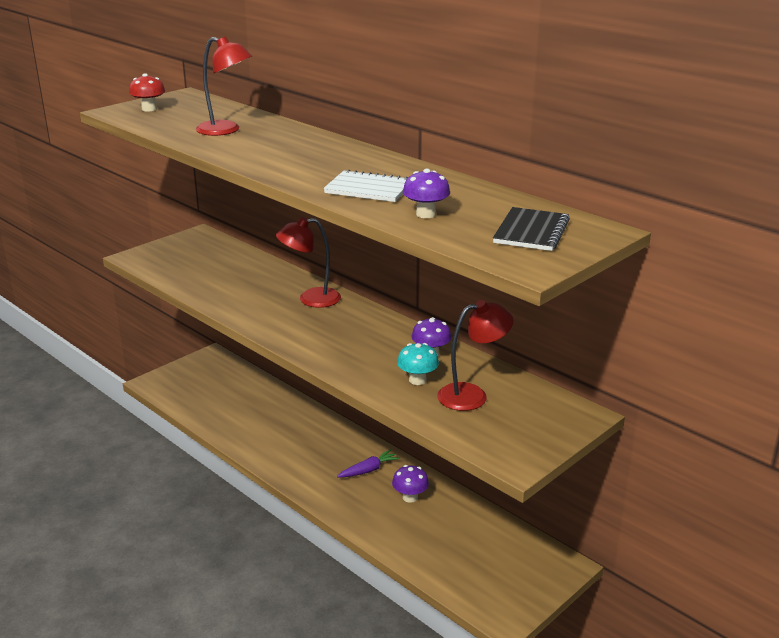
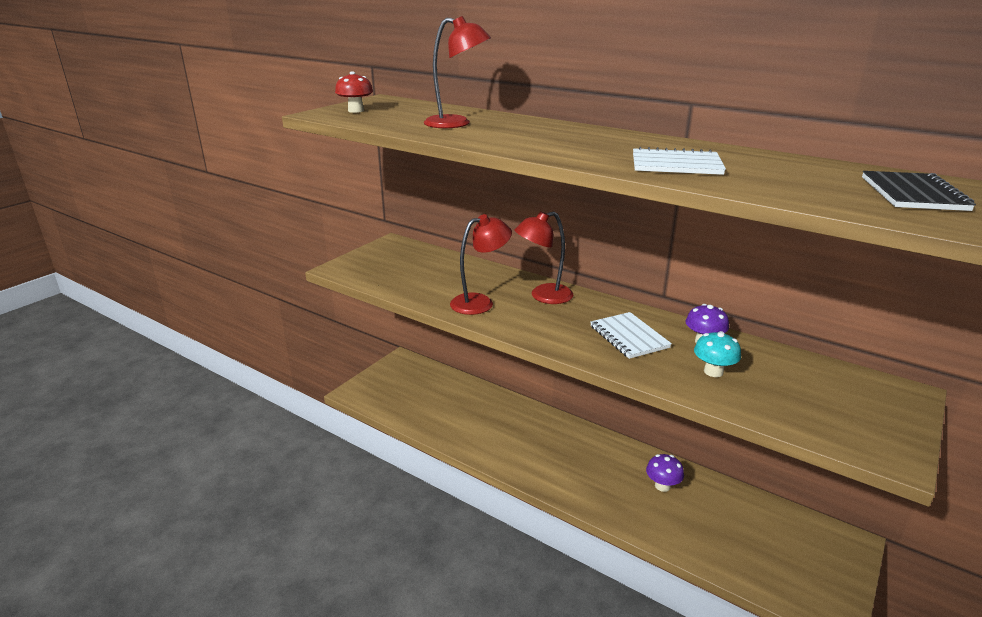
camera: 10 degrees left, 0 degrees up
(364, 343) = (629, 337): none -> white notebook
(368, 470) = (607, 461): purple carrot -> none
(426, 214) = (773, 184): purple mushroom -> none
(472, 395) = (781, 383): red lamp -> red lamp (480, 302)

